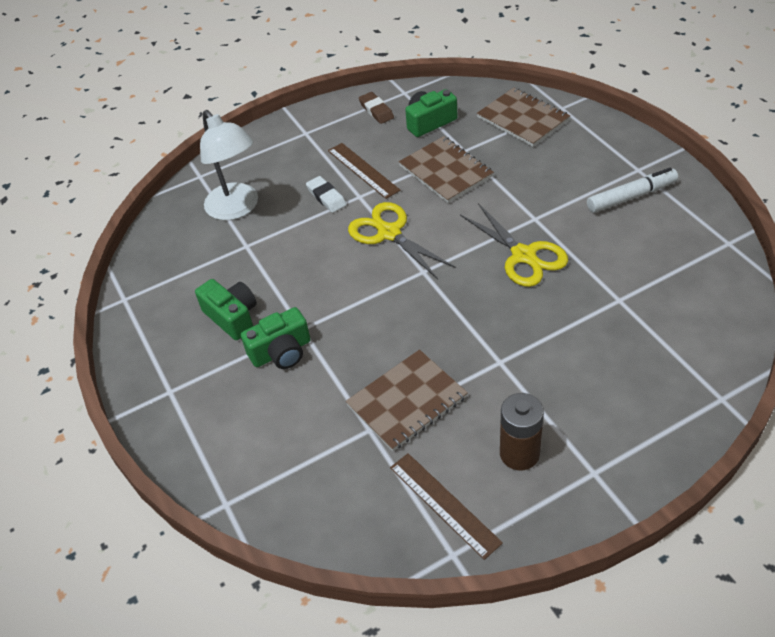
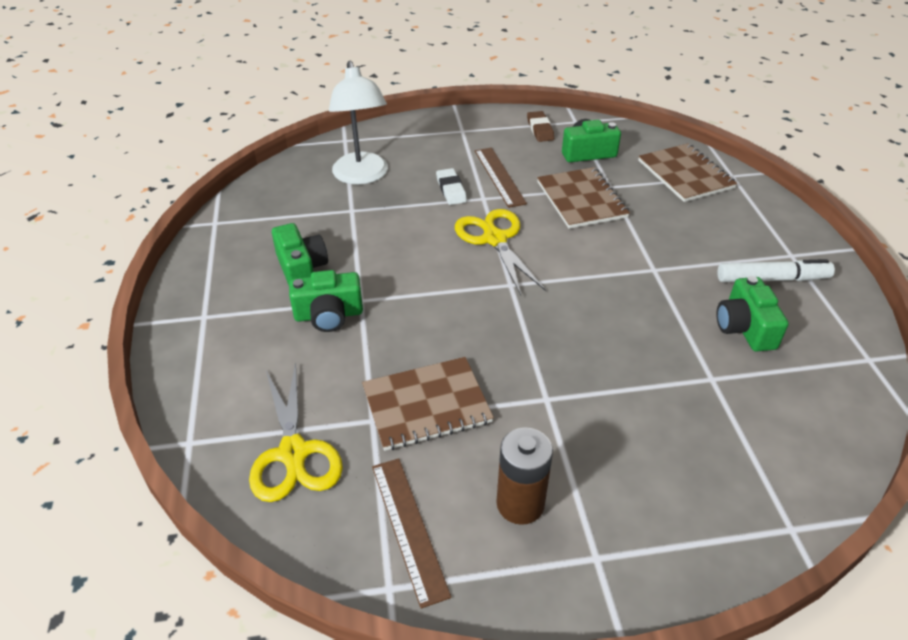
camera: 15 degrees right, 5 degrees down
(524, 255) = (625, 301): yellow scissors -> yellow scissors (294, 453)
(627, 247) = (744, 328): none -> green camera

